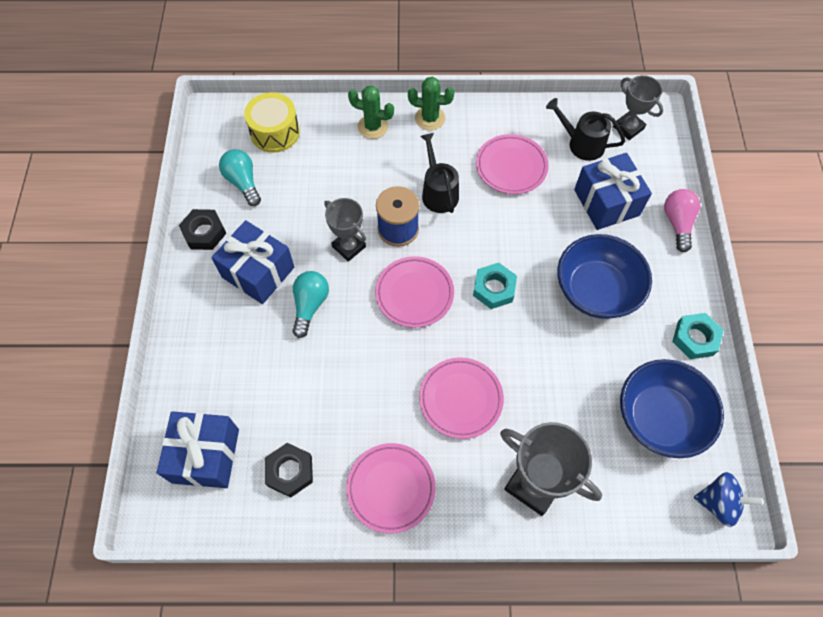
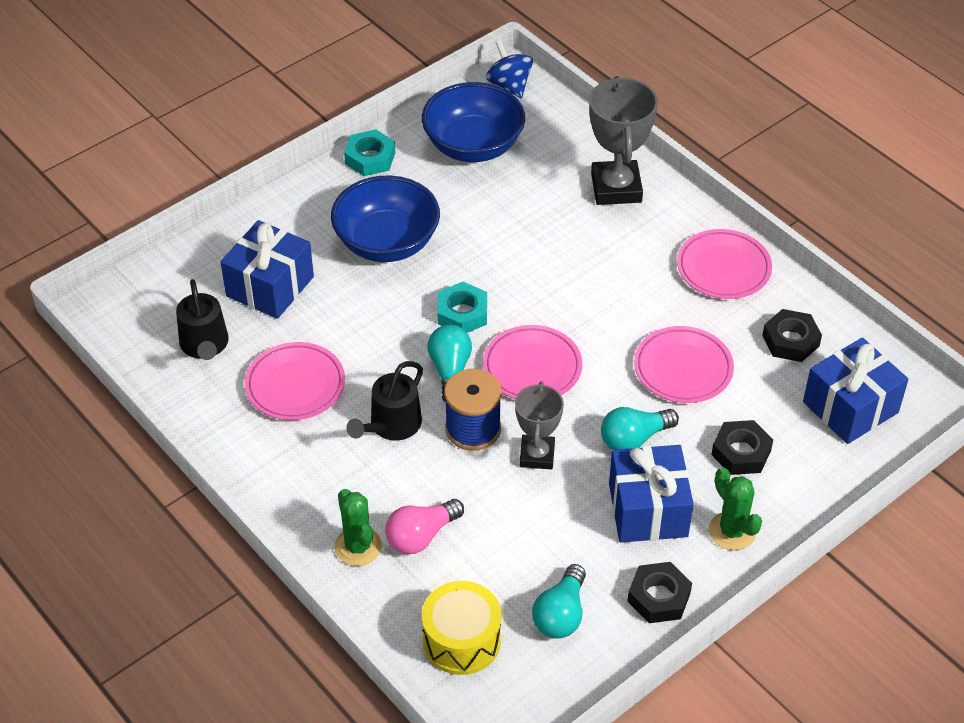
camera: 130 degrees left, 15 degrees down
(242, 356) = (741, 452): none -> black nut
(430, 118) = (293, 500): green cactus -> green cactus (732, 531)
(452, 248) = (450, 371): none -> turquoise light bulb
(461, 399) = (598, 272): pink plate -> pink plate (683, 369)
(628, 128) = (144, 319): grey trophy -> none
(677, 223) = (245, 224): pink light bulb -> pink light bulb (421, 536)

